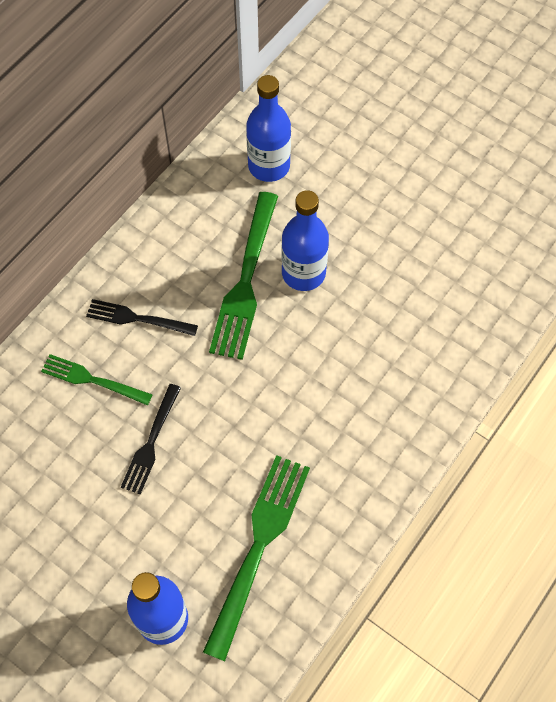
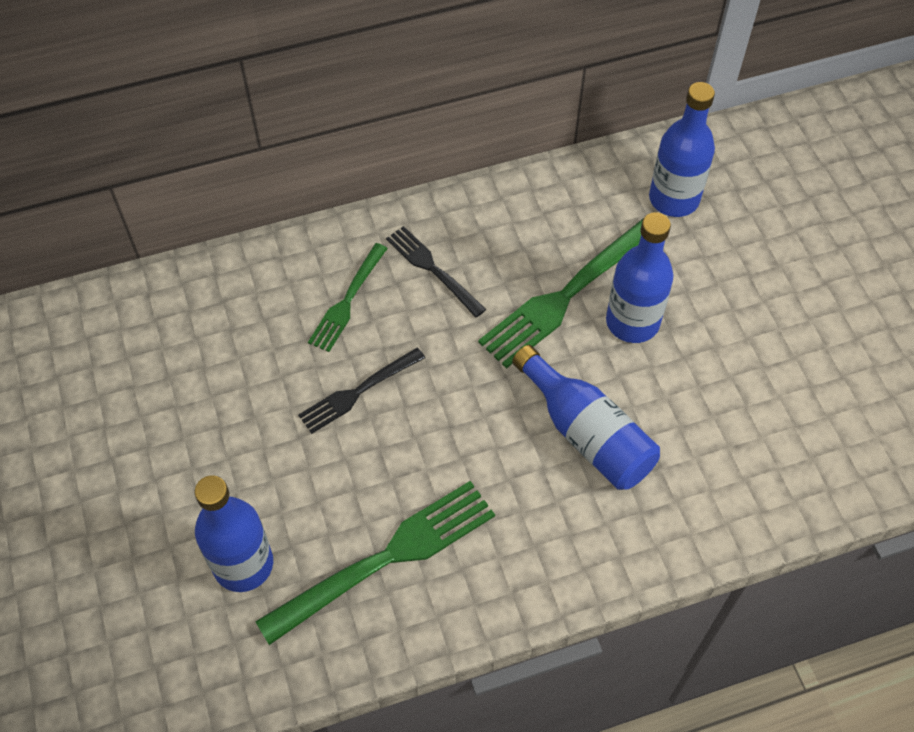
camera: 35 degrees right, 5 degrees down
(92, 380) = (347, 300): green fork -> green fork turned 120 degrees counterclockwise
(329, 371) = (587, 434): none -> blue bottle

